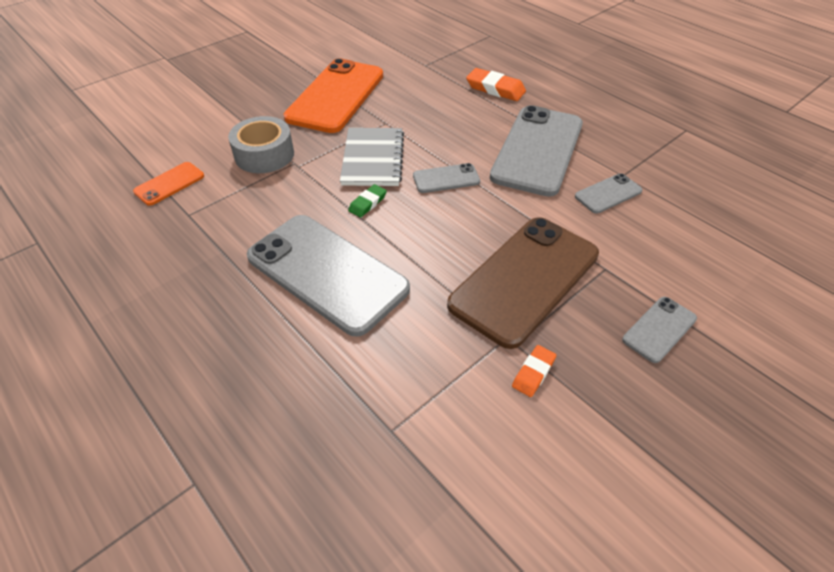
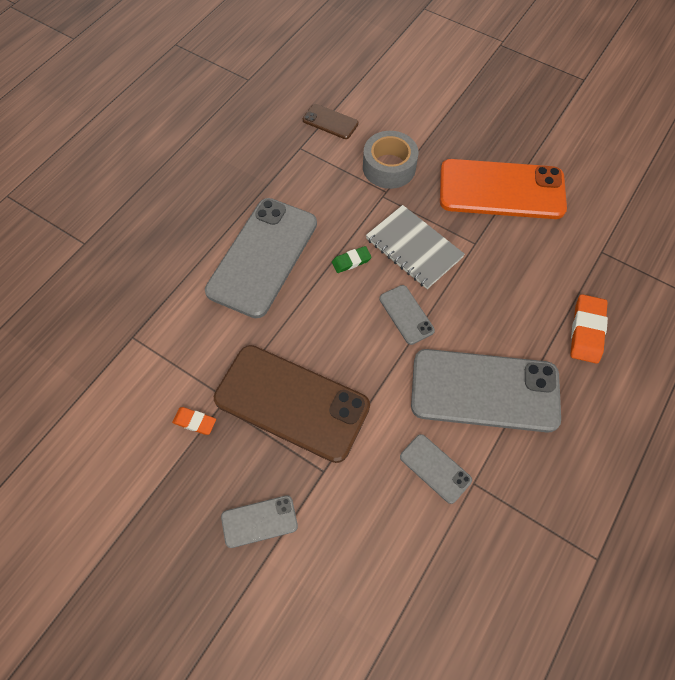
camera: 75 degrees right, 15 degrees up
(169, 184) = (330, 122): orange phone -> brown phone
(367, 203) = (351, 261): green eraser -> green eraser turned 45 degrees counterclockwise
(373, 159) = (414, 248): grey notebook -> grey notebook turned 60 degrees clockwise
(659, 329) = (259, 521): grey phone -> grey phone turned 45 degrees counterclockwise

